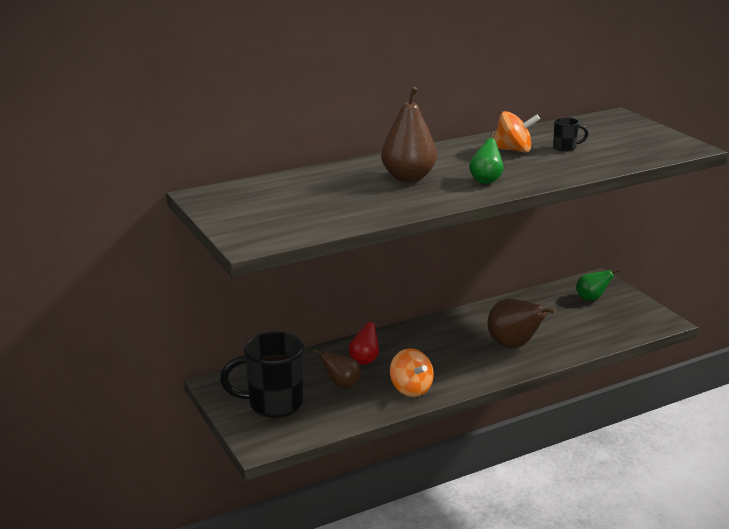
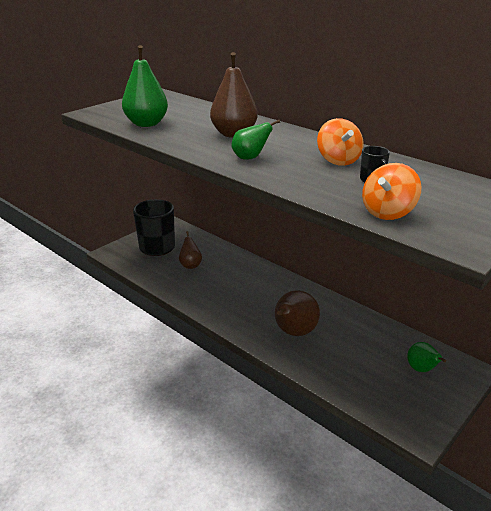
camera: 70 degrees right, 5 degrees up
(333, 214) = (146, 124): none -> green pear
(364, 360) = (227, 267): red pear -> none
(411, 389) = (199, 293): orange spinning top -> orange spinning top (388, 212)

